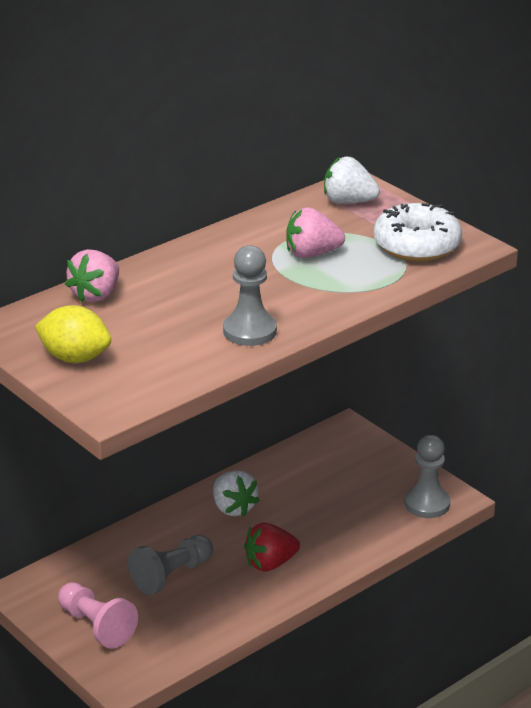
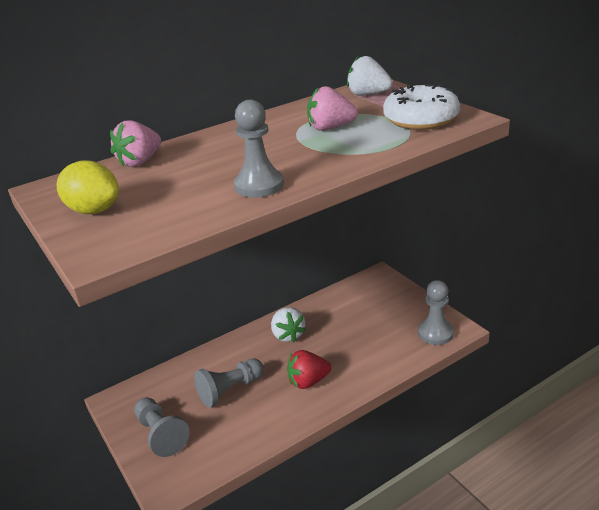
camera: 10 degrees right, 0 degrees up
(96, 626) = (161, 434): pink pawn -> grey pawn

